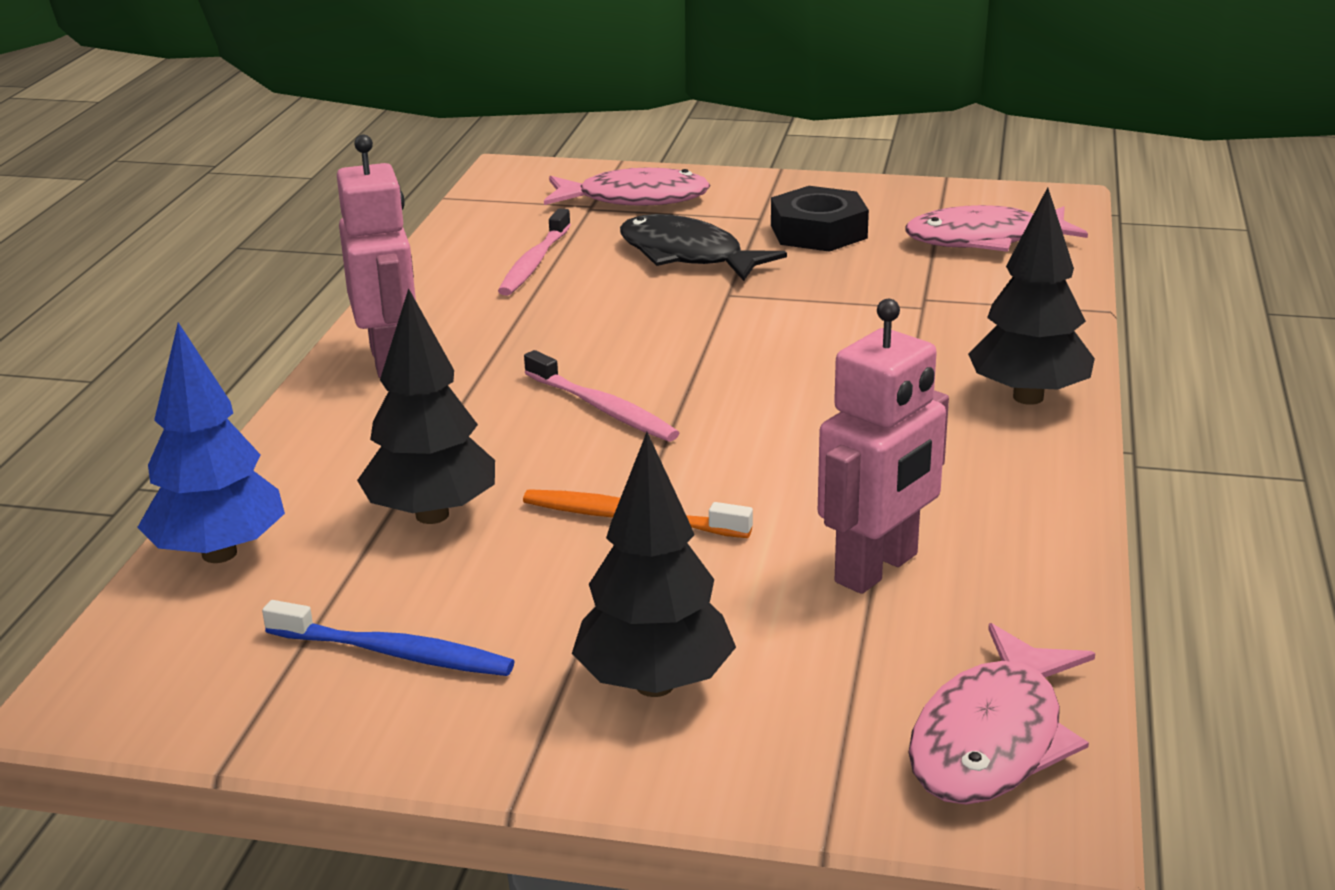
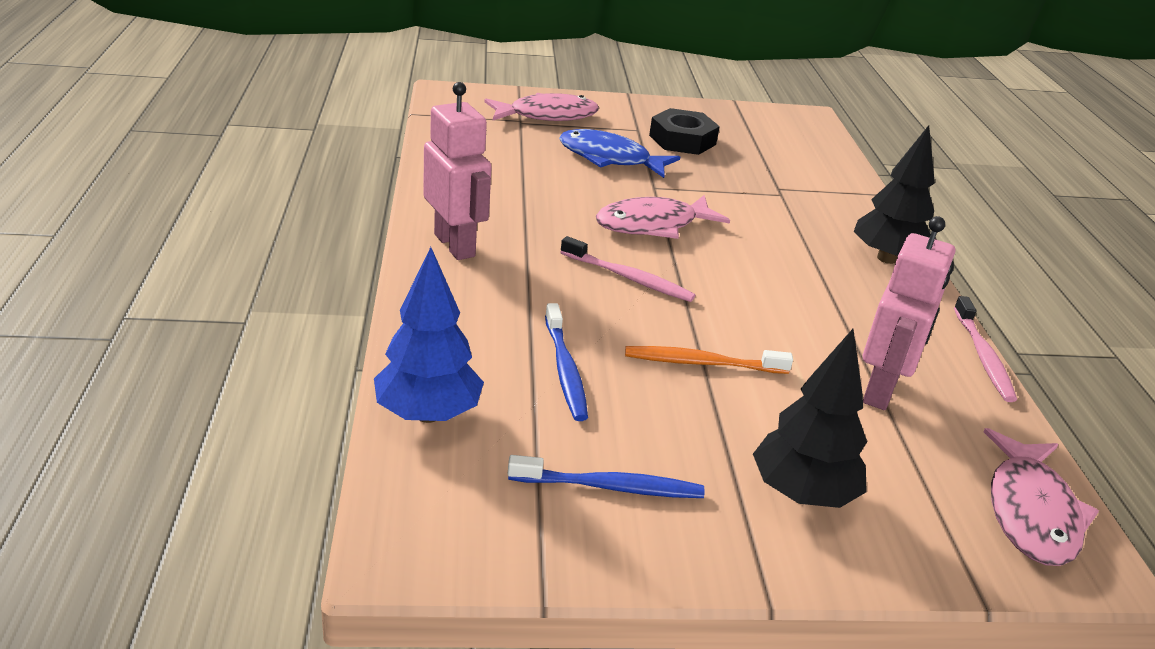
camera: 20 degrees left, 5 degrees up
(432, 515) = (565, 370): black tree -> blue toothbrush
(534, 262) = (509, 165): pink toothbrush -> pink toothbrush (983, 356)
(687, 256) = (610, 158): black fish -> blue fish
(984, 240) = (787, 145): pink fish -> pink fish (653, 225)

